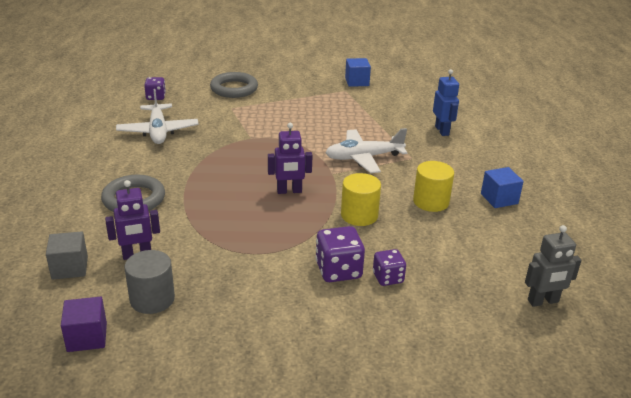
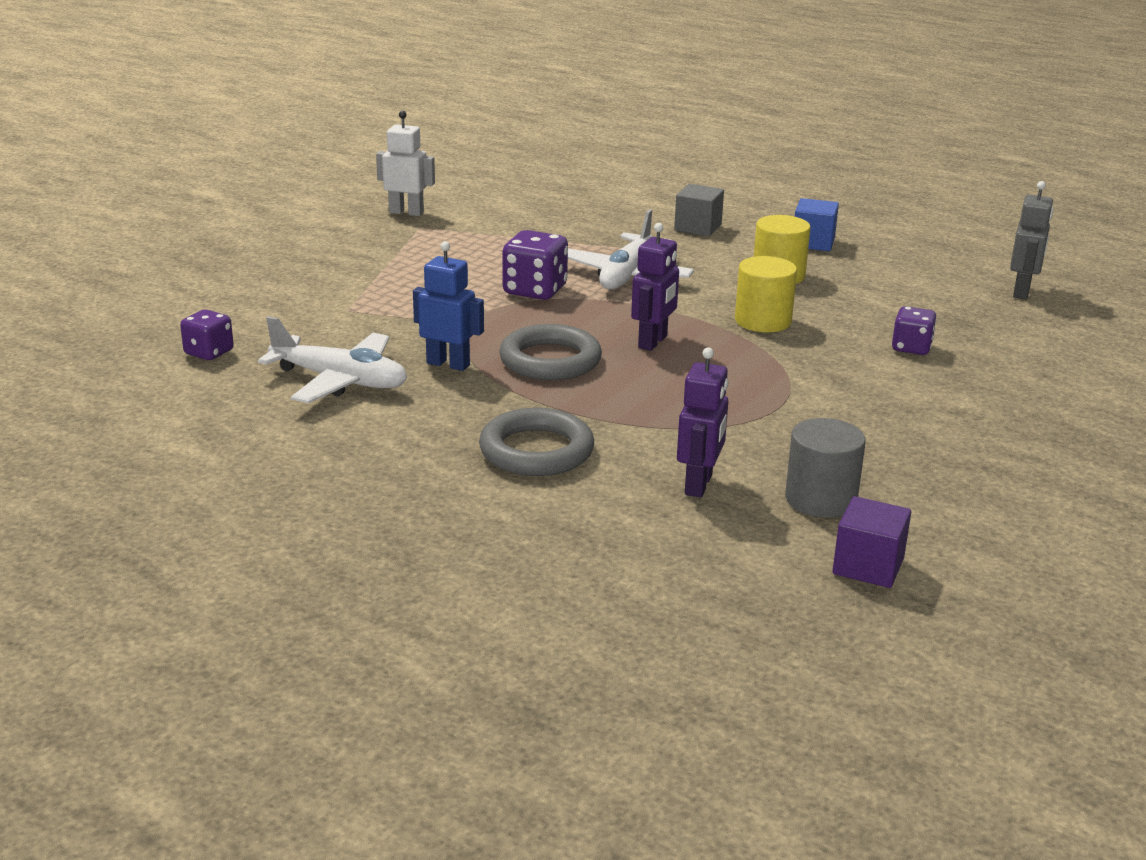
camera: 55 degrees left, 5 degrees down
(70, 268) = (678, 544): grey cube -> grey cube (697, 227)
(234, 89) = (285, 290): grey ring -> grey ring (550, 360)
(338, 270) = (870, 369): purple dice -> purple dice (535, 290)
(357, 82) = (406, 212): blue cube -> white robot
(442, 131) = (620, 215): blue robot -> blue robot (448, 364)

